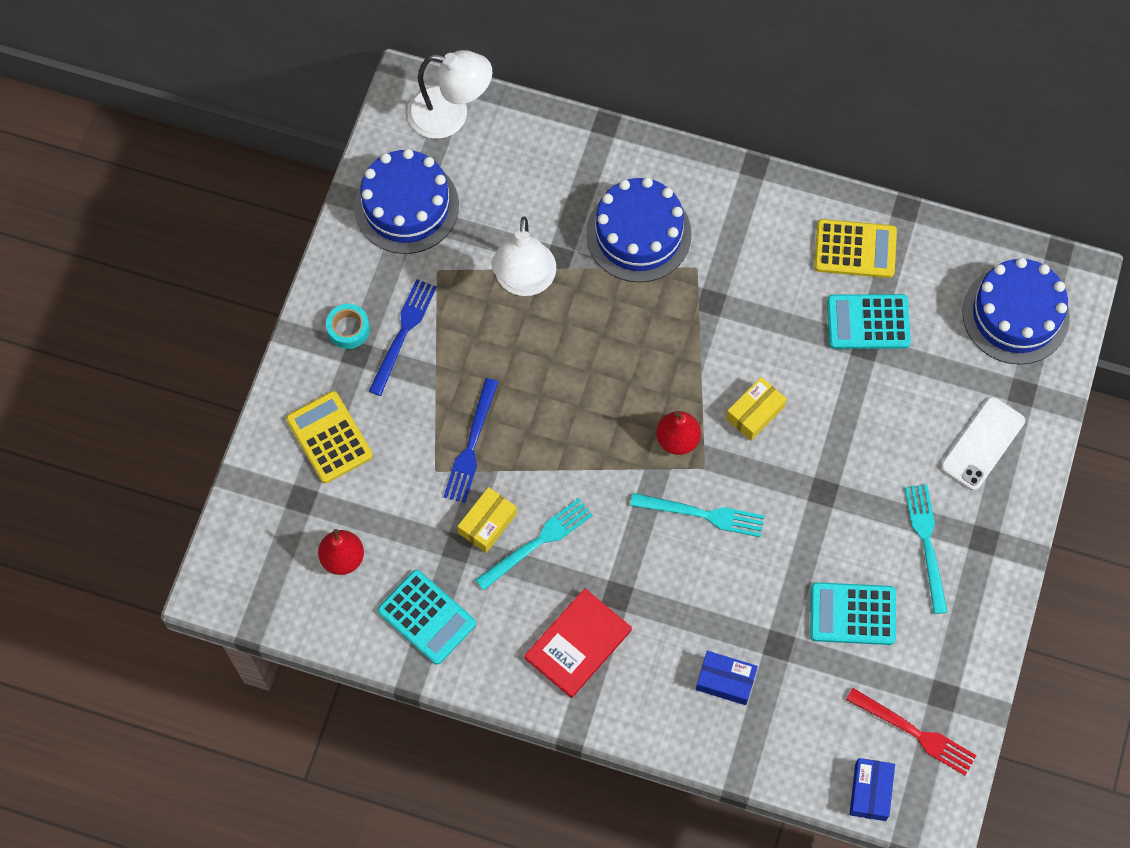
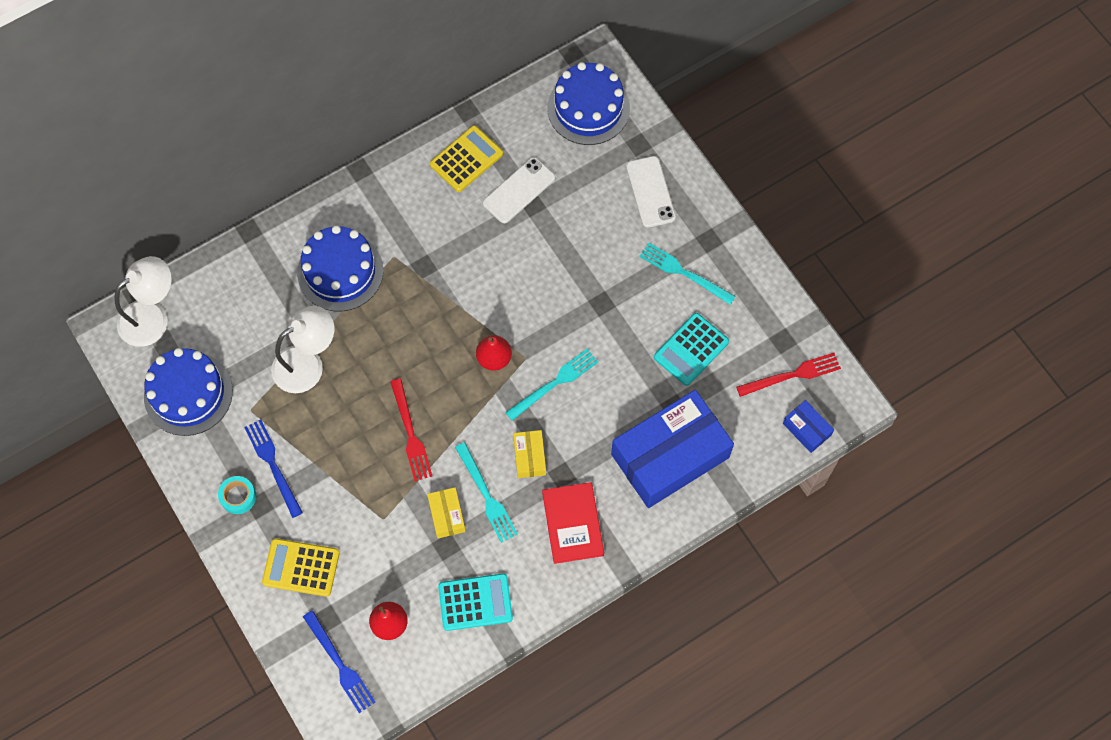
camera: 50 degrees left, 0 degrees up
(471, 445) = (386, 483): blue fork -> blue fork (339, 664)
(524, 281) = (307, 364): white lamp -> white lamp turned 75 degrees counterclockwise
(537, 426) = (410, 433): none -> red fork
(537, 543) = (486, 495): turquoise fork -> turquoise fork turned 150 degrees clockwise
(725, 680) = (670, 455): blue box -> blue box, size x2.37
(755, 413) = (517, 300): yellow box -> yellow box (529, 457)
(868, 322) = (519, 190): turquoise calculator -> white phone

